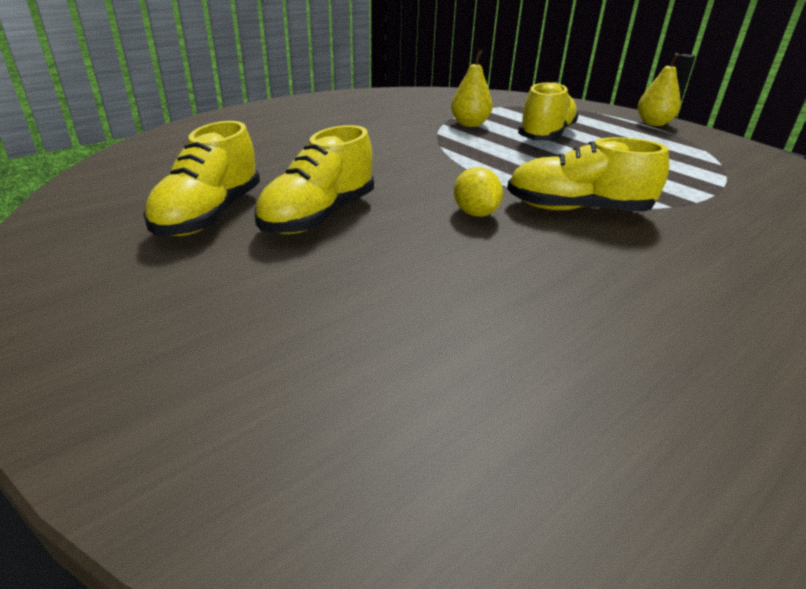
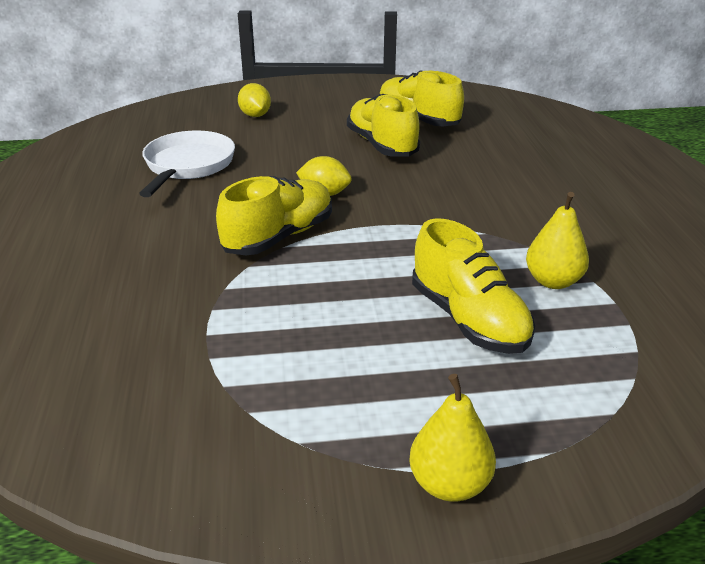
camera: 125 degrees right, 0 degrees up
(299, 358) = (255, 115): none -> yellow lemon
(551, 331) = (188, 166): none -> white pan

